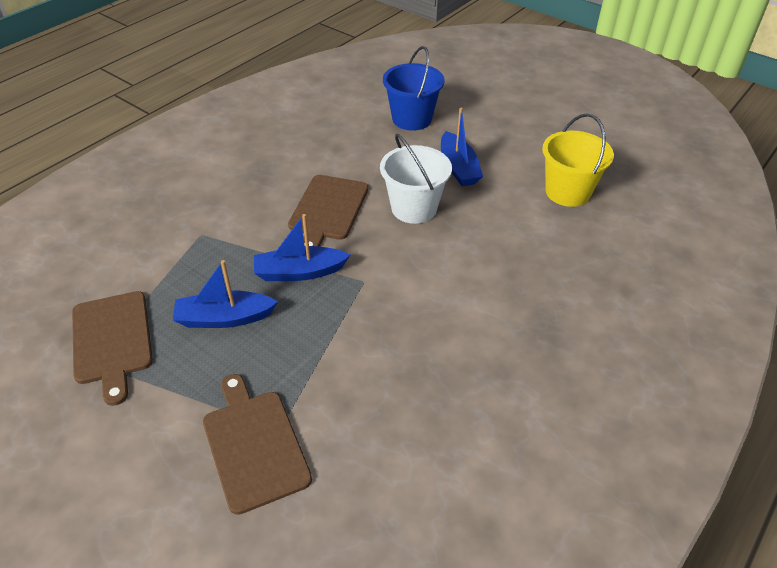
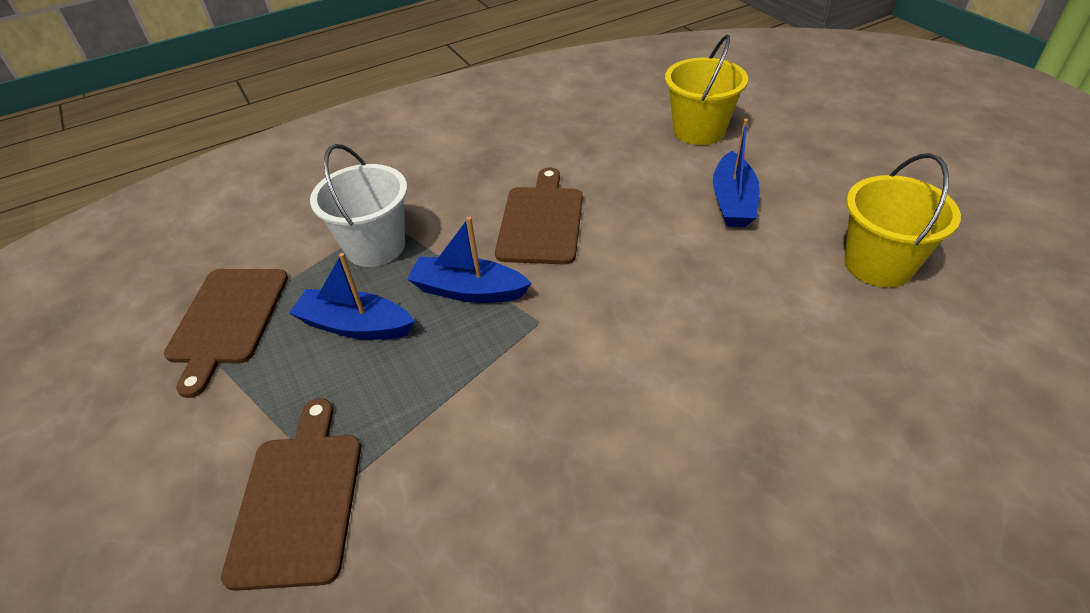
camera: 25 degrees right, 0 degrees up
(328, 210) = (541, 221): brown cutting board -> brown cutting board turned 150 degrees clockwise
(412, 119) = (699, 130): blue bucket -> yellow bucket
(414, 208) = (649, 242): white bucket -> white bucket (375, 246)

